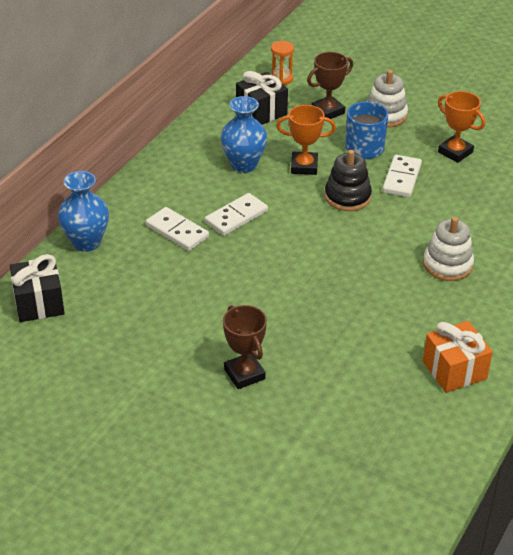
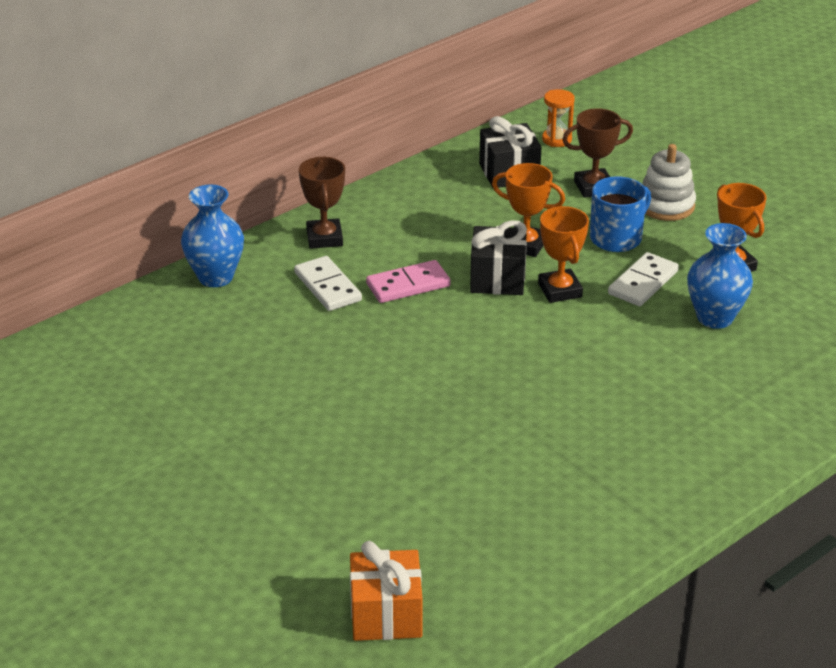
camera: 20 degrees right, 5 degrees down
(39, 303) = (124, 331): black gift -> black gift (497, 278)
(236, 216) = (408, 285): white domino -> pink domino
(243, 164) = (451, 228): blue vase -> blue vase (714, 318)
(244, 374) = (314, 461): brown trophy -> brown trophy (324, 238)
(347, 197) = (560, 290): black stacking toy -> orange trophy
(447, 265) = (642, 395): white stacking toy -> none
(454, 370) = (577, 518): orange gift -> orange gift (386, 614)

